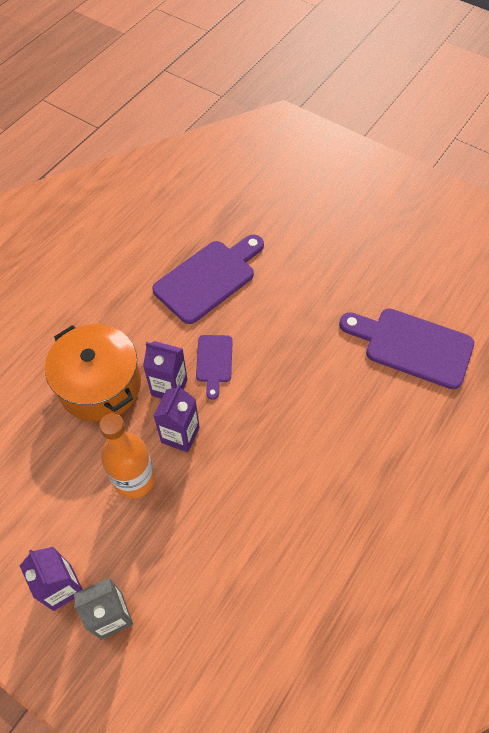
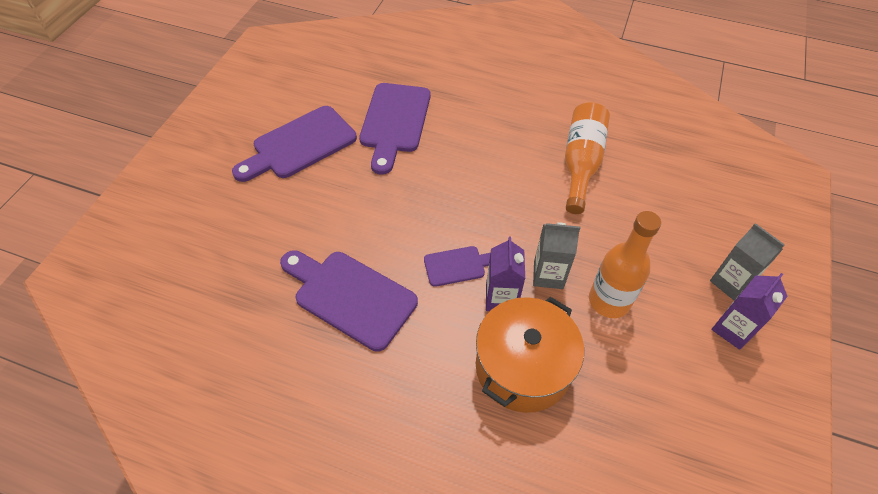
camera: 105 degrees left, 5 degrees down
(180, 435) = (548, 275): purple carton -> grey carton
(315, 520) = (581, 164): none -> orange bottle
(391, 262) = (300, 145): none -> purple cutting board

